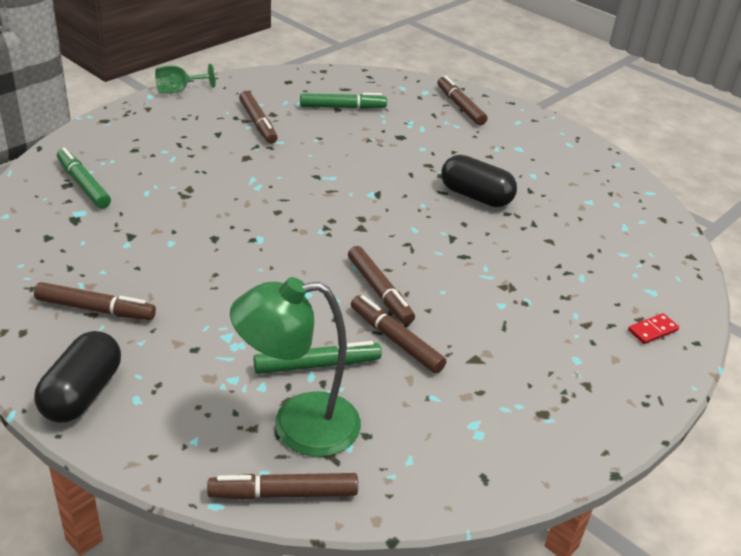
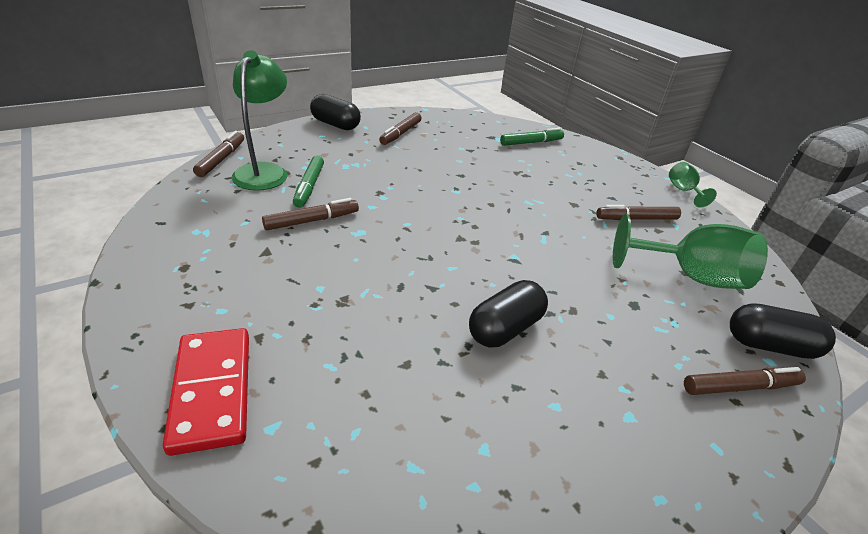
camera: 105 degrees right, 0 degrees up
(342, 107) = (690, 276): green marker -> green goblet
(379, 291) = (371, 227): brown marker -> none
(408, 89) = (769, 346): none -> black capsule
(652, 330) = (212, 391): red domino -> red domino, size x2.37

